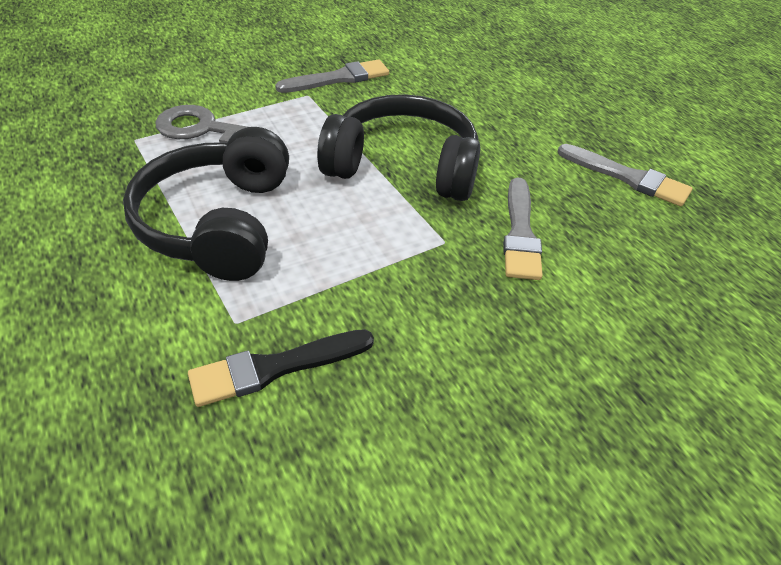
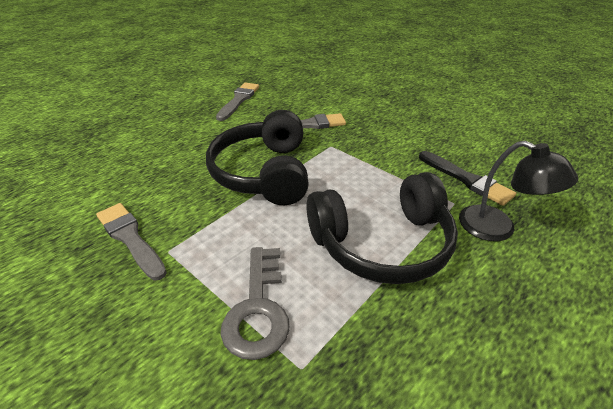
camera: 105 degrees left, 5 degrees down
(157, 342) = (497, 228): none -> black lamp

